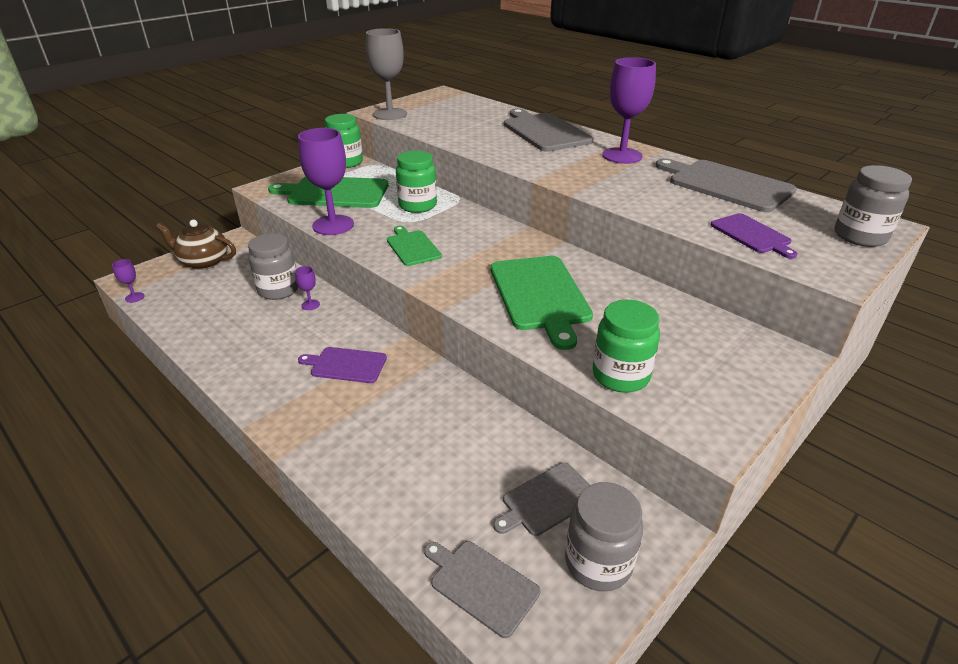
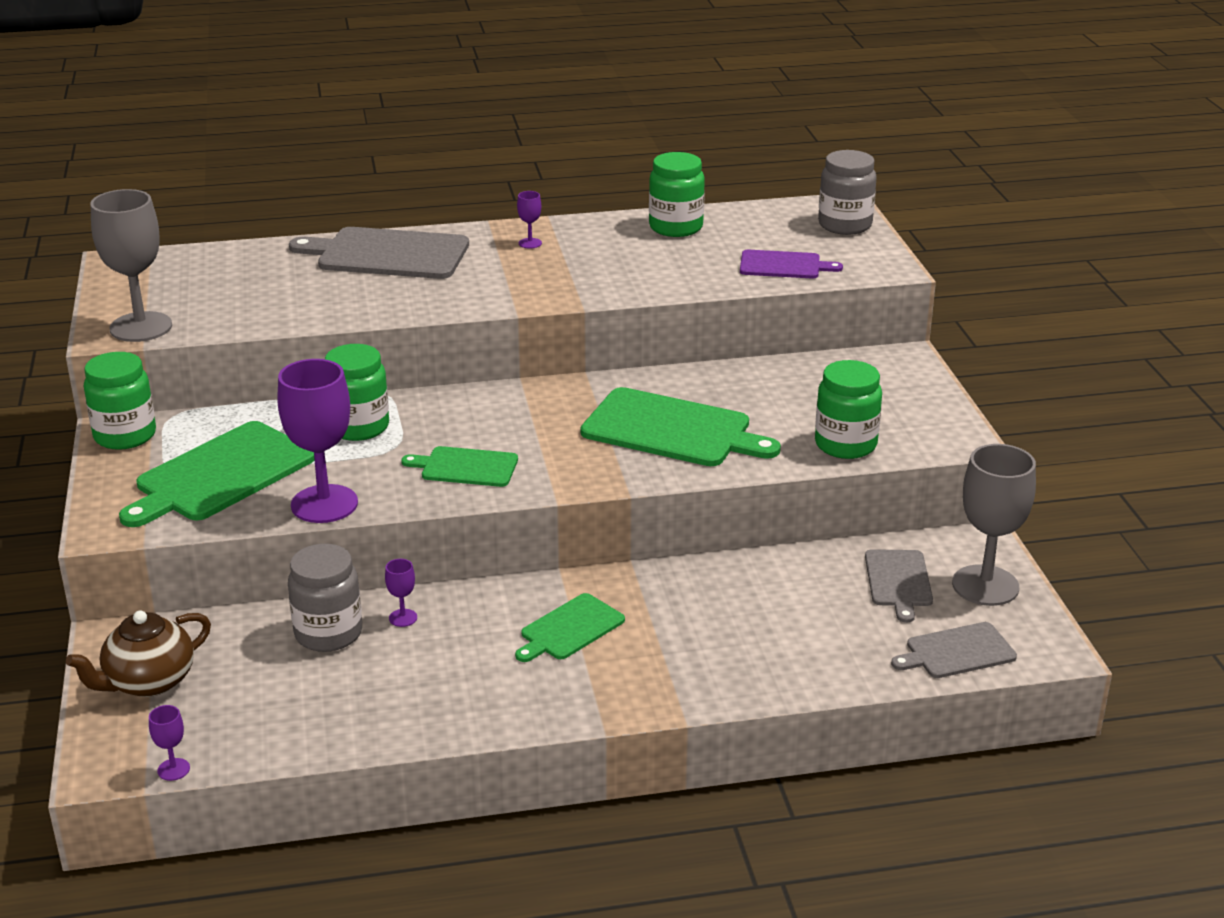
camera: 55 degrees left, 5 degrees down
(346, 365) = (570, 629): purple cutting board -> green cutting board
(598, 563) = (985, 585): grey jar -> grey goblet
(622, 156) = (530, 243): purple goblet -> purple goblet, size x0.42
(726, 185) = (676, 227): grey cutting board -> green jar

